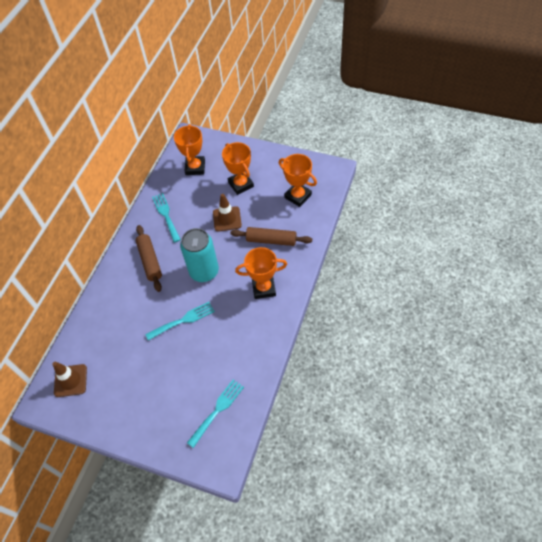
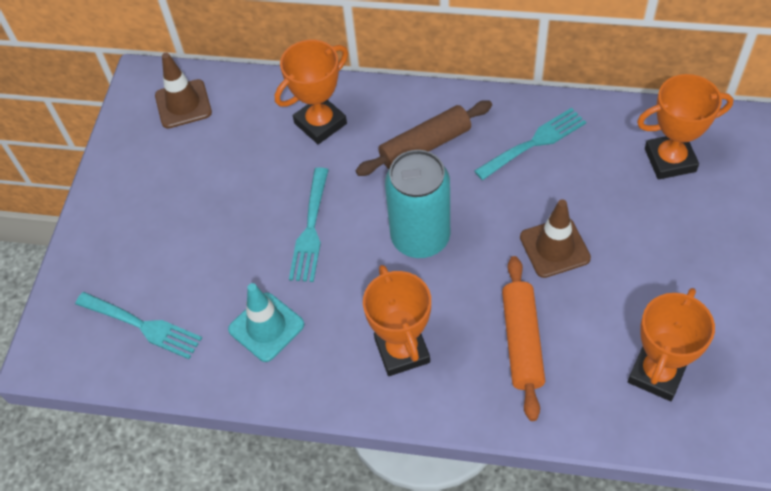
camera: 80 degrees right, 0 degrees up
(183, 320) = (310, 230): turquoise fork -> turquoise fork turned 45 degrees clockwise
(235, 347) = (266, 327): none -> turquoise traffic cone
(241, 184) = (653, 253): orange trophy -> orange trophy (320, 123)
(271, 240) = (522, 342): brown rolling pin -> orange rolling pin

